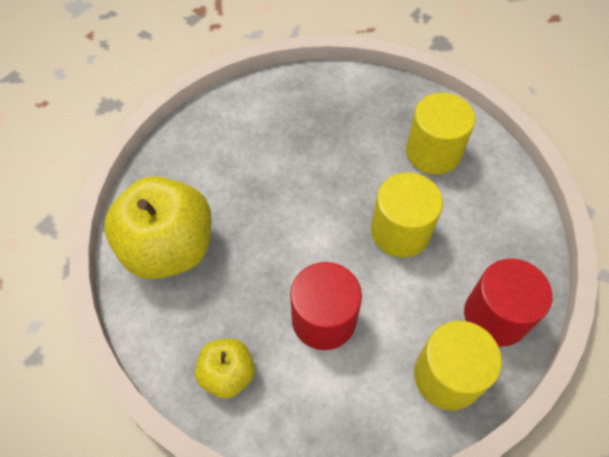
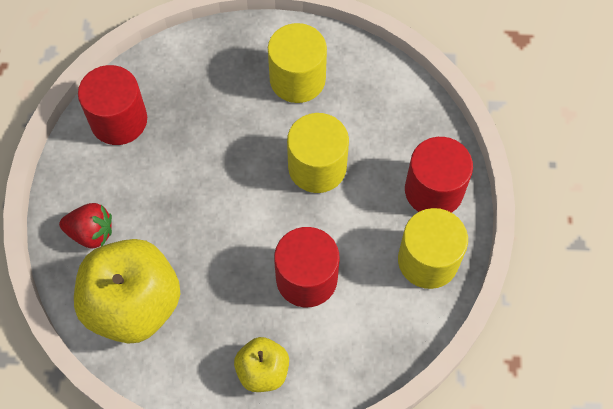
camera: 35 degrees left, 5 degrees up
(181, 173) = (91, 233): none -> red strawberry
(266, 104) = (119, 120): none -> red cylinder

